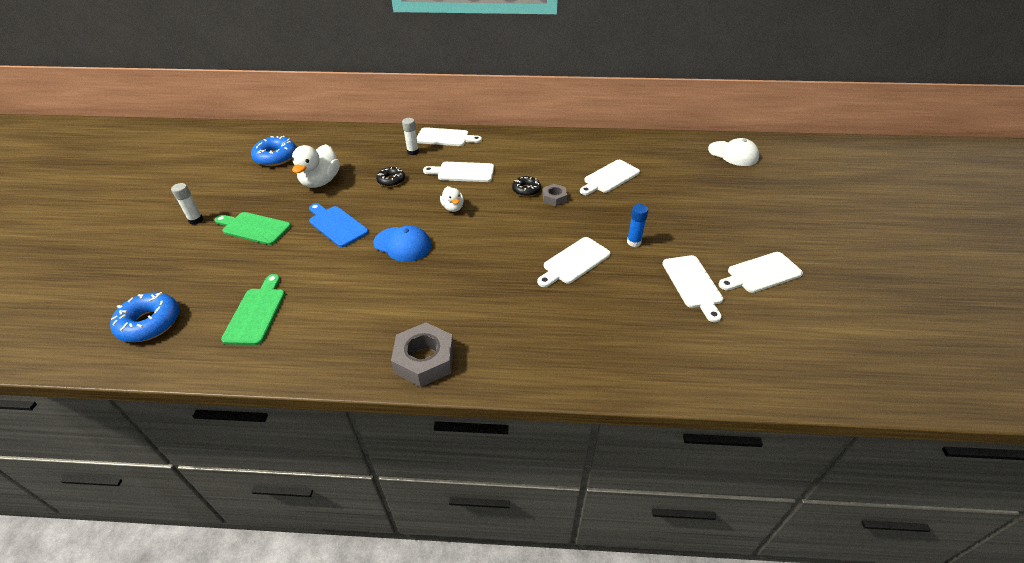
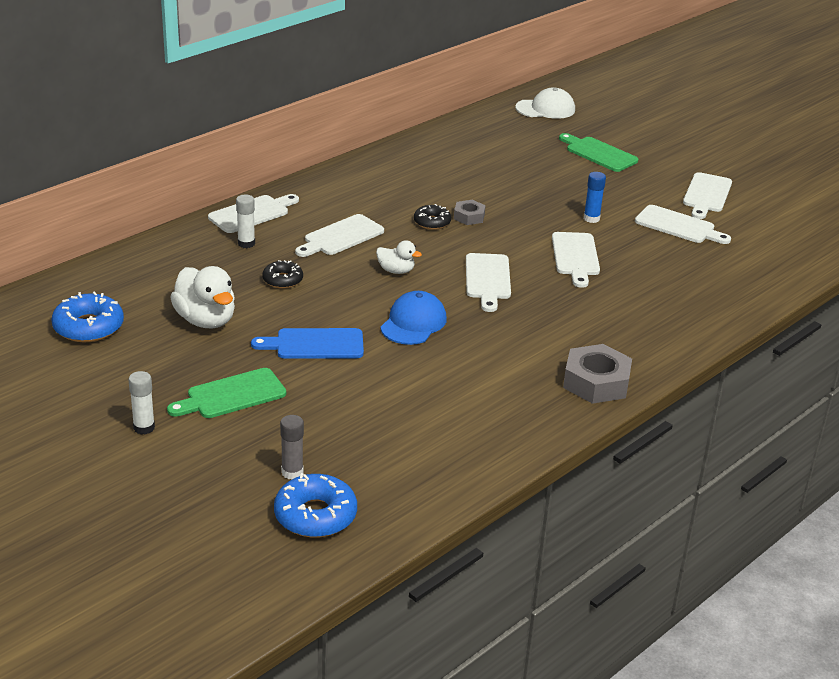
camera: 50 degrees left, 10 degrees down
(191, 290) = (292, 472): none -> grey glue stick
(256, 313) = (398, 444): green cutting board -> green cutting board (599, 153)
(402, 244) = (413, 323): blue cap -> blue cap turned 45 degrees counterclockwise
(609, 177) = (483, 176): white cutting board -> white cutting board (487, 279)

